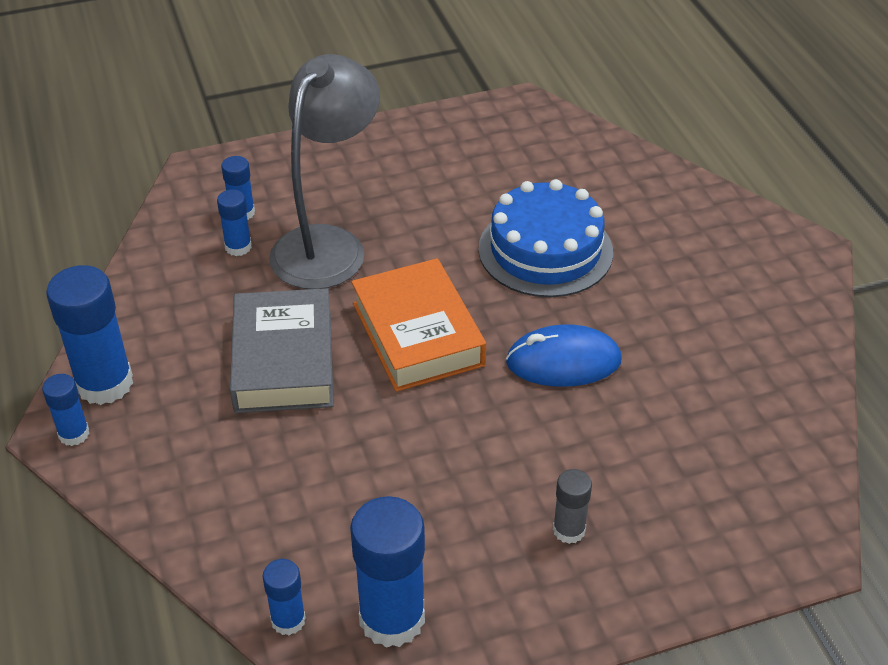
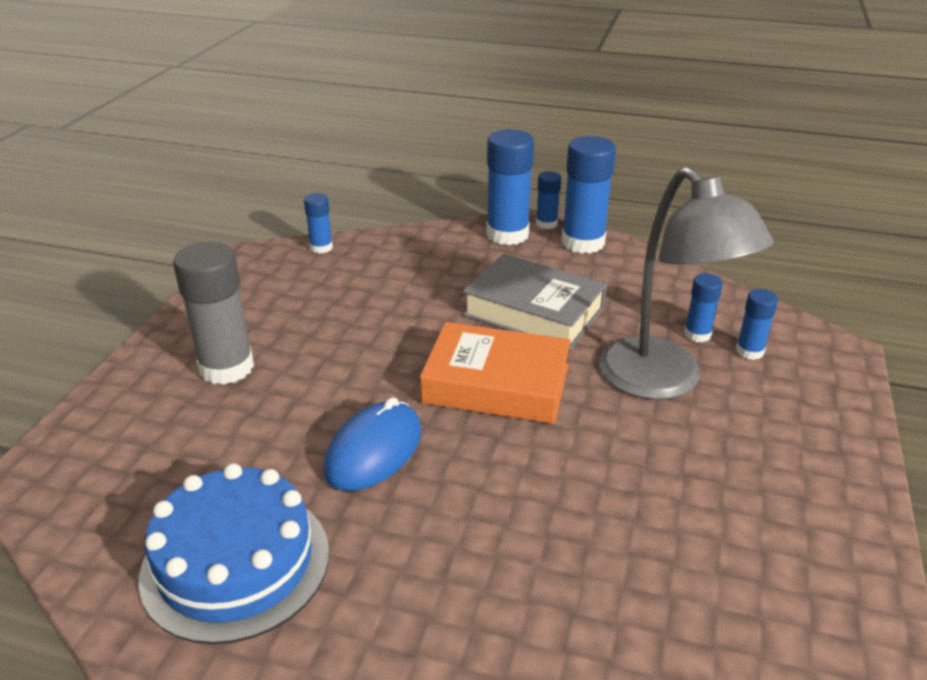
camera: 125 degrees right, 10 degrees down
(392, 618) = (272, 277): blue glue stick -> blue glue stick (507, 234)
(545, 250) = (534, 524): blue cake -> blue cake (236, 563)
(569, 530) = (226, 368): grey glue stick -> grey glue stick, size x1.91

